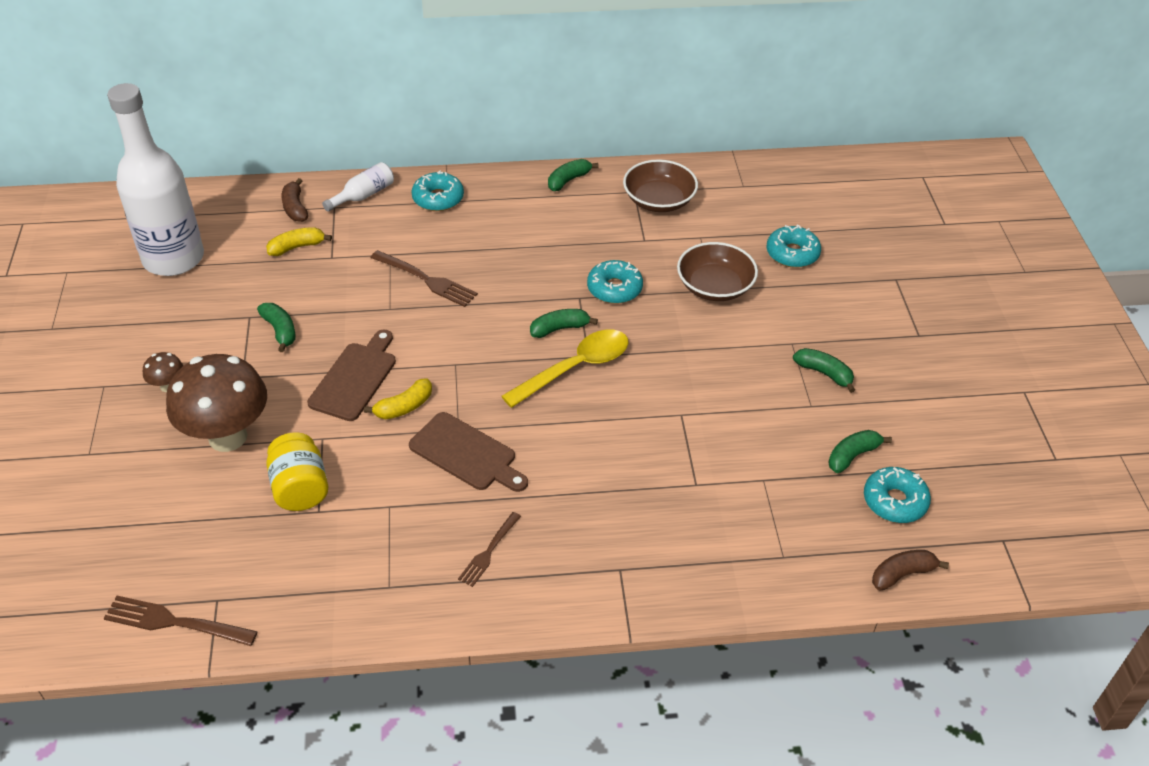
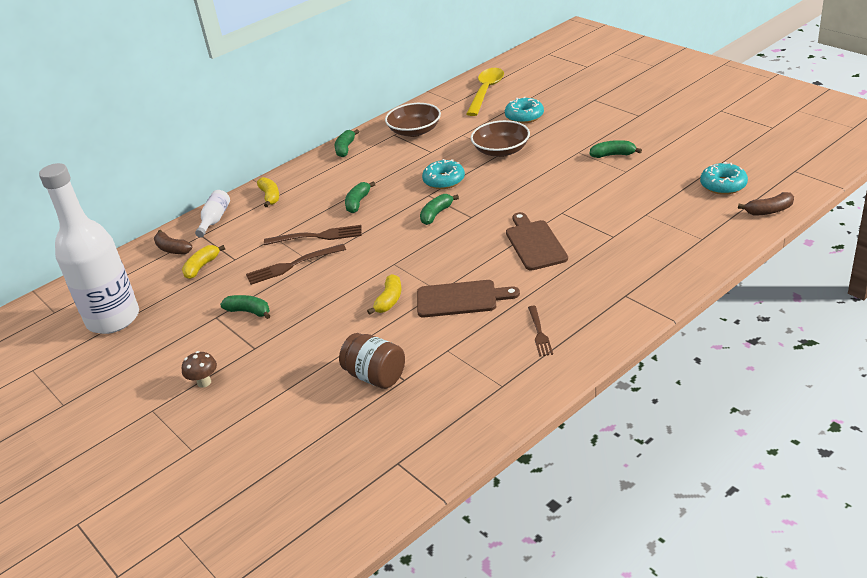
camera: 30 degrees left, 10 degrees down
(175, 622) = (384, 492): brown fork -> brown fork (292, 265)
(227, 437) = (287, 382): brown mushroom -> none
(300, 488) = (375, 376): yellow jar -> brown jar
(355, 378) = (336, 305): brown cutting board -> brown cutting board (535, 243)
(438, 198) = (270, 196): turquoise donut -> yellow banana
(575, 368) = (471, 226): yellow spoon -> yellow spoon (486, 92)
(852, 456) = (676, 179): green banana -> green banana (358, 202)
(902, 574) = (769, 211): brown banana -> brown banana turned 135 degrees counterclockwise

